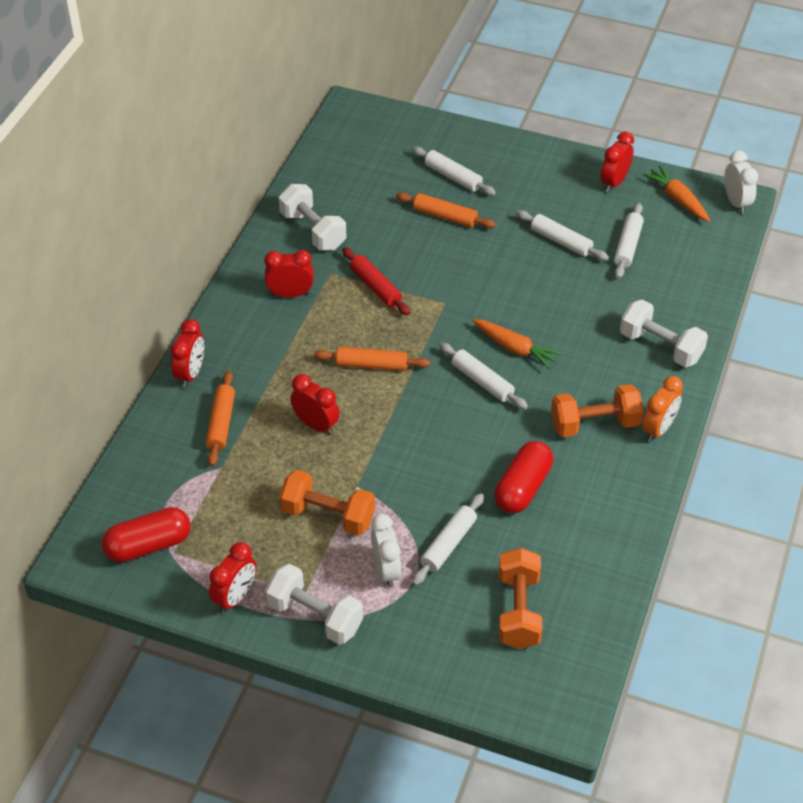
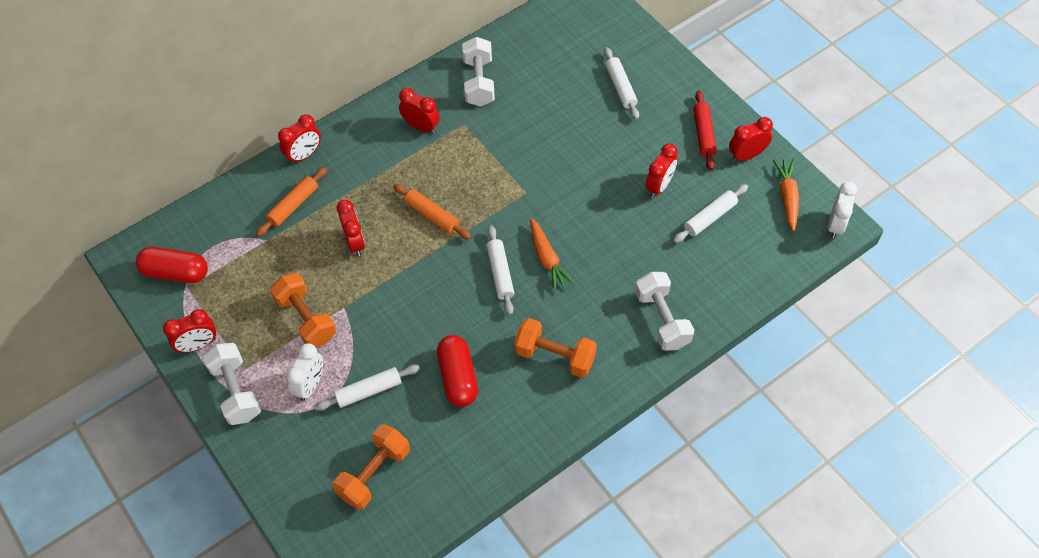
camera: 35 degrees right, 10 degrees up
(375, 287) = (486, 152): red rolling pin -> red rolling pin (703, 134)
(445, 216) = (586, 119): orange rolling pin -> none
(522, 487) = (458, 377): red capsule -> red capsule turned 75 degrees counterclockwise
(561, 241) = (659, 186): white rolling pin -> red clock
(658, 429) = (600, 389): orange clock -> none

